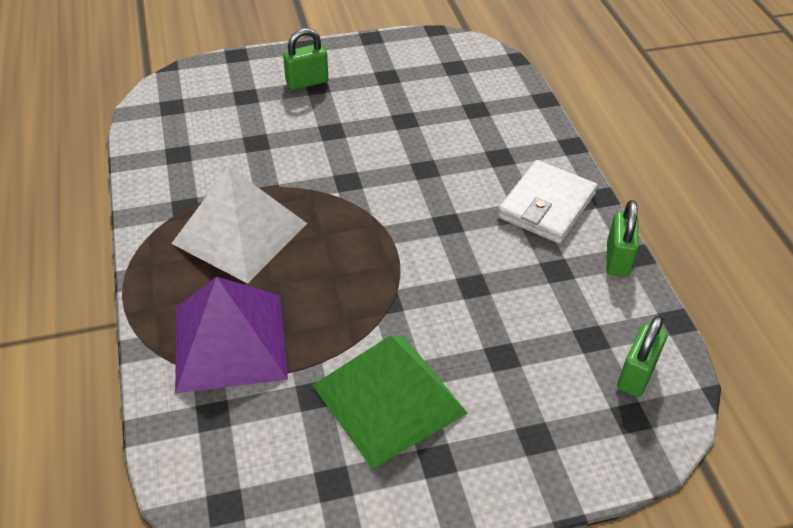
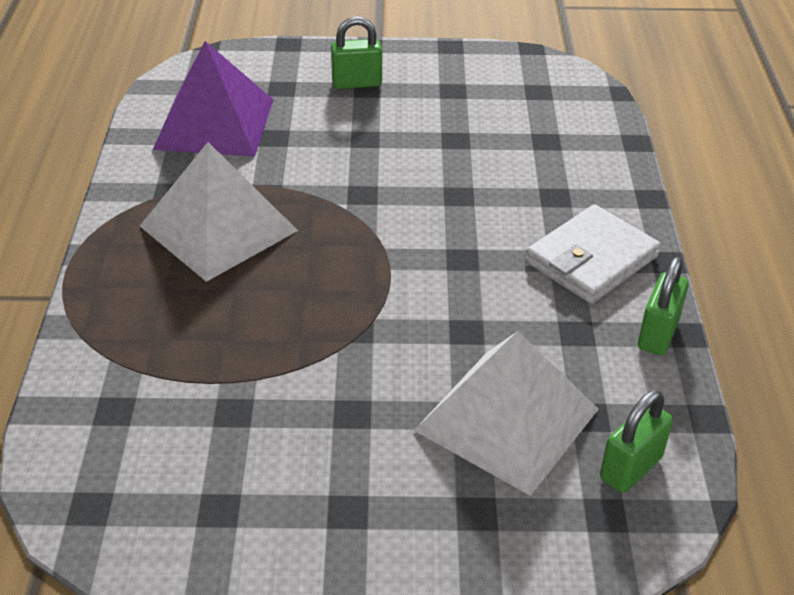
camera: 15 degrees right, 5 degrees down
(230, 341) = (163, 338): purple pyramid -> purple pyramid (215, 123)
(388, 399) = (317, 433): green pyramid -> none
(531, 354) = (507, 419): none -> white pyramid

